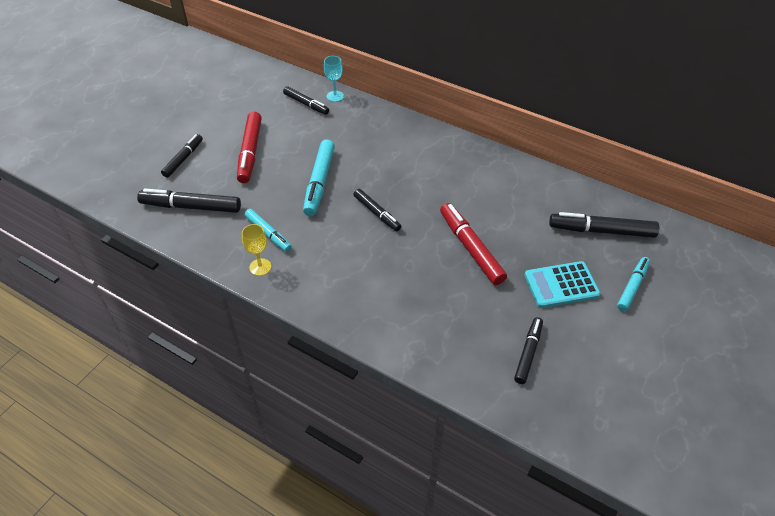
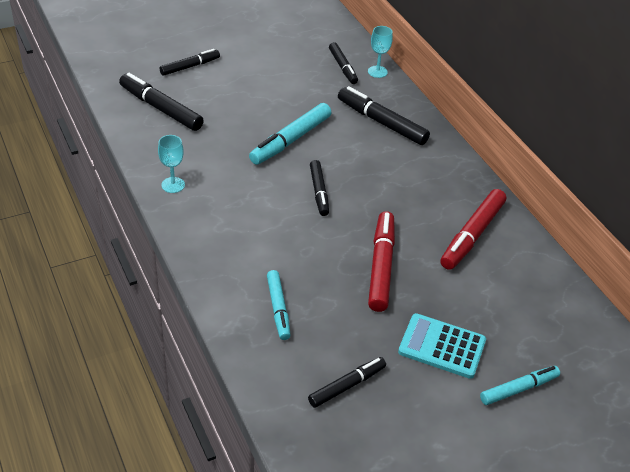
camera: 30 degrees right, 5 degrees down
(250, 152) = (253, 86): red marker -> red marker (472, 235)
(260, 267) = (173, 185): yellow goblet -> turquoise goblet
(268, 233) = (205, 161): turquoise marker -> turquoise marker (278, 308)
(602, 231) = (538, 321): black marker -> black marker (382, 122)

